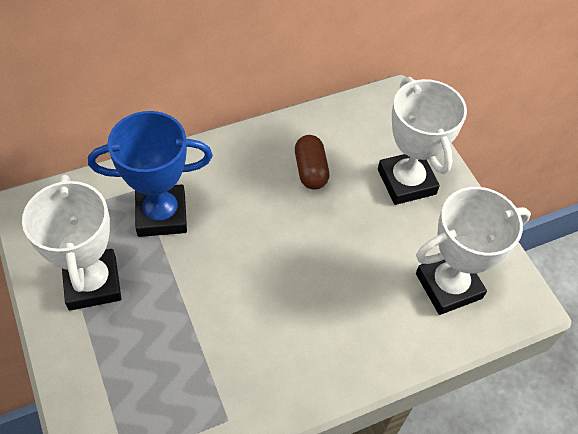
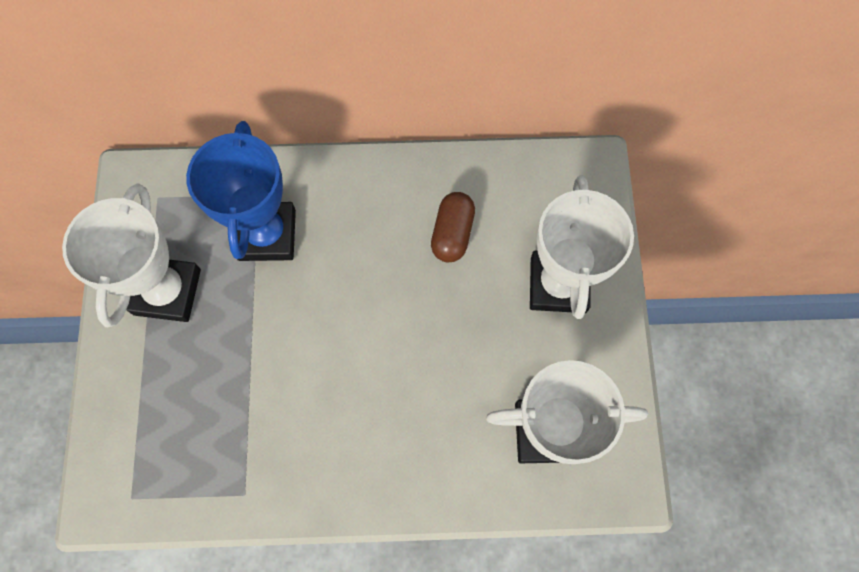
camera: 25 degrees right, 15 degrees up
(161, 215) = (267, 235): blue trophy -> blue trophy turned 75 degrees clockwise

